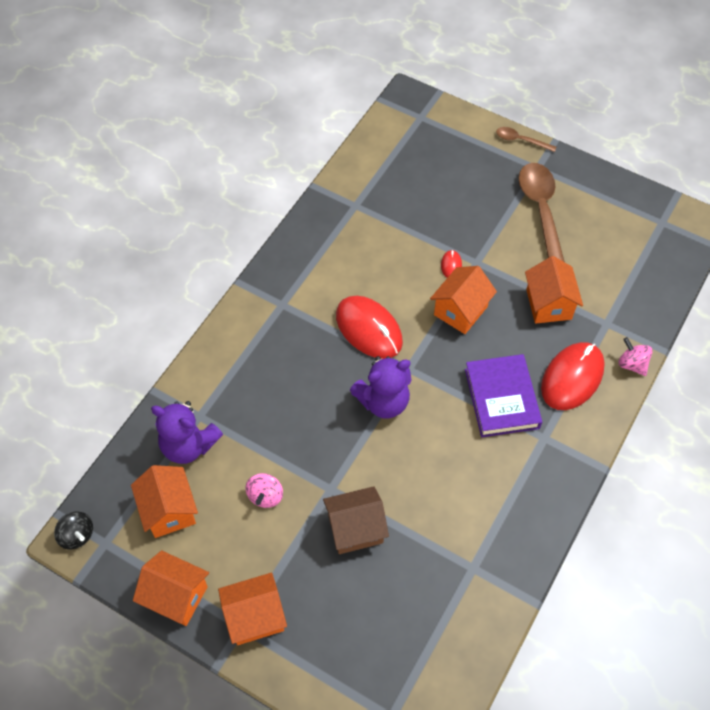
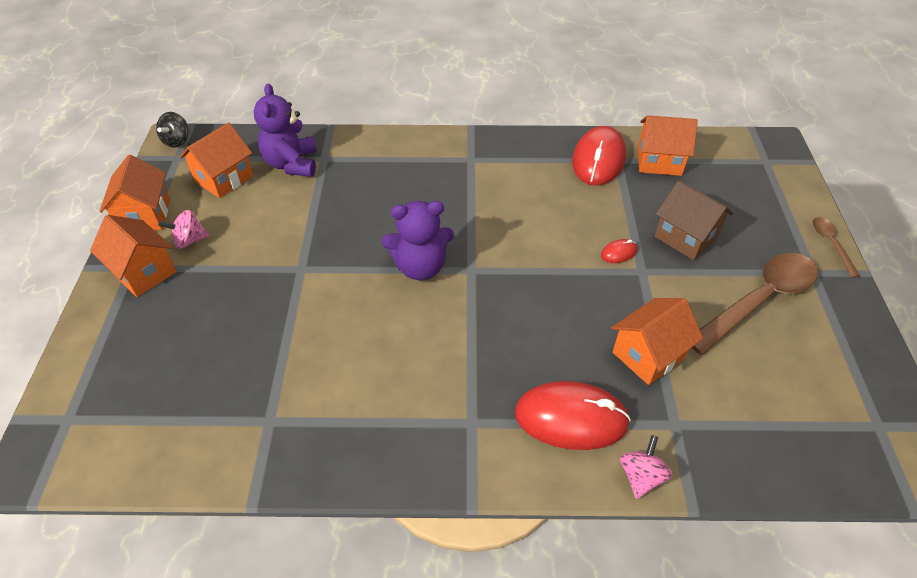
camera: 60 degrees right, 10 degrees down
(265, 496) = (269, 229): pink spinning top -> pink spinning top (189, 240)
(355, 529) = (267, 304): brown house -> brown house (685, 237)
(369, 329) = (492, 224): red mouse -> red mouse (598, 160)
(383, 401) = (420, 267): purple teddy bear -> purple teddy bear turned 45 degrees counterclockwise
(460, 311) = (572, 282): orange house -> orange house (659, 161)
(502, 398) = (493, 361): purple book -> none

